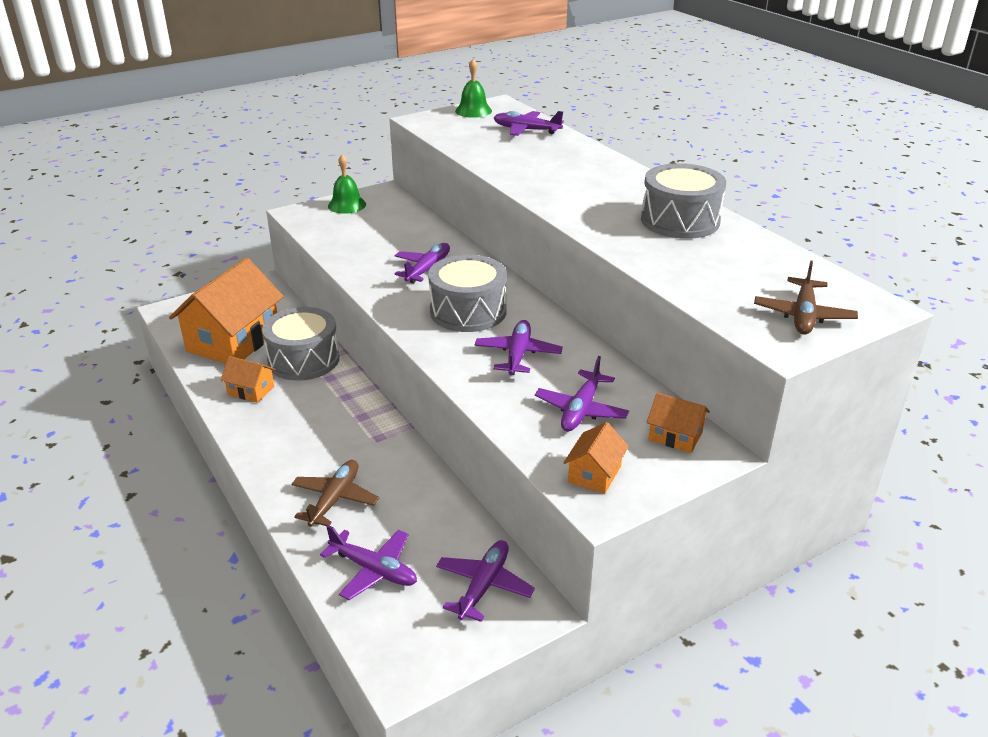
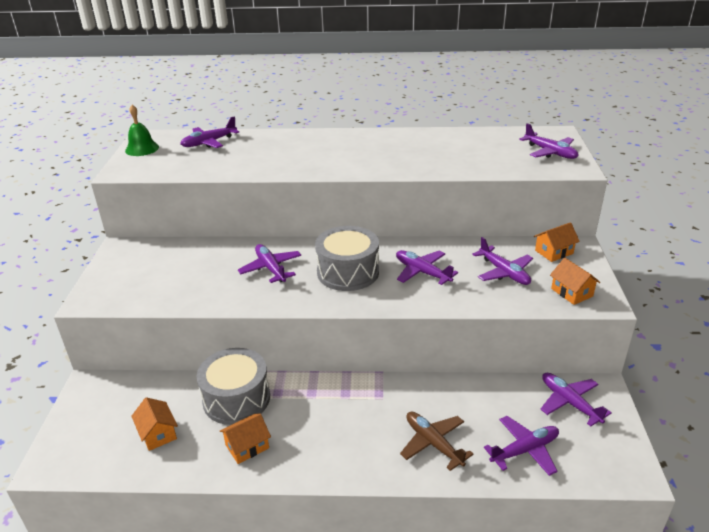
camera: 55 degrees left, 0 degrees up
(233, 341) = (158, 433): orange house -> orange house, size x0.45
(347, 205) = (115, 271): green bell -> none
(680, 220) = (409, 143): grey drum -> none
(803, 315) = (550, 152): brown plane -> purple plane

